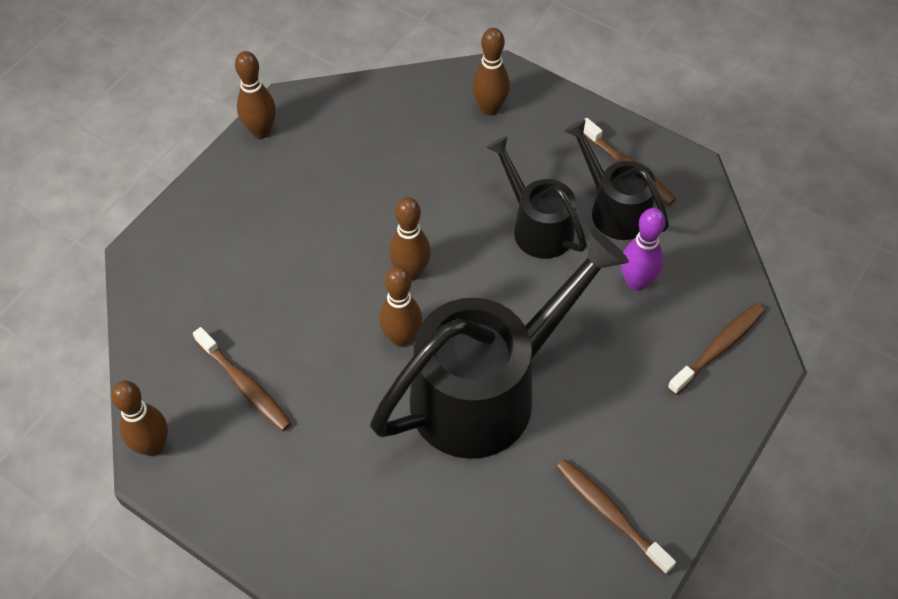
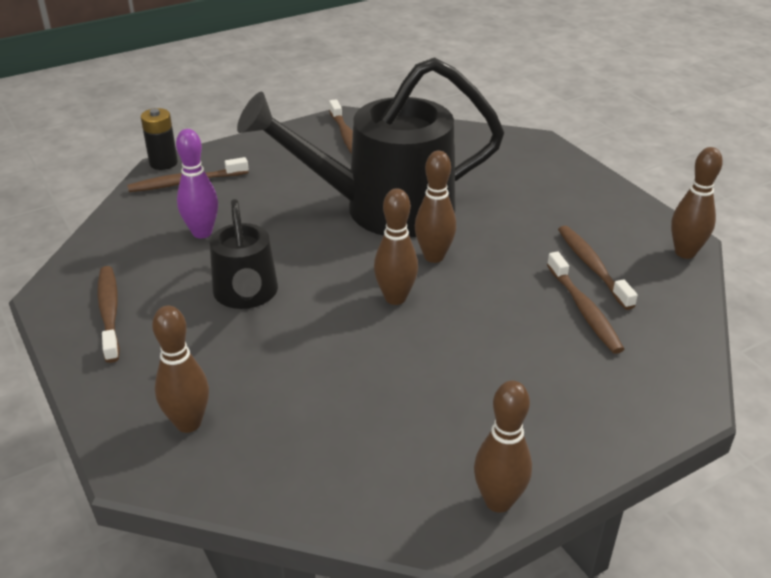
camera: 155 degrees left, 20 degrees down
(241, 323) = (584, 309): none -> brown toothbrush
(613, 208) = (161, 286): black watering can -> none
(772, 370) = (163, 163): none -> black battery

